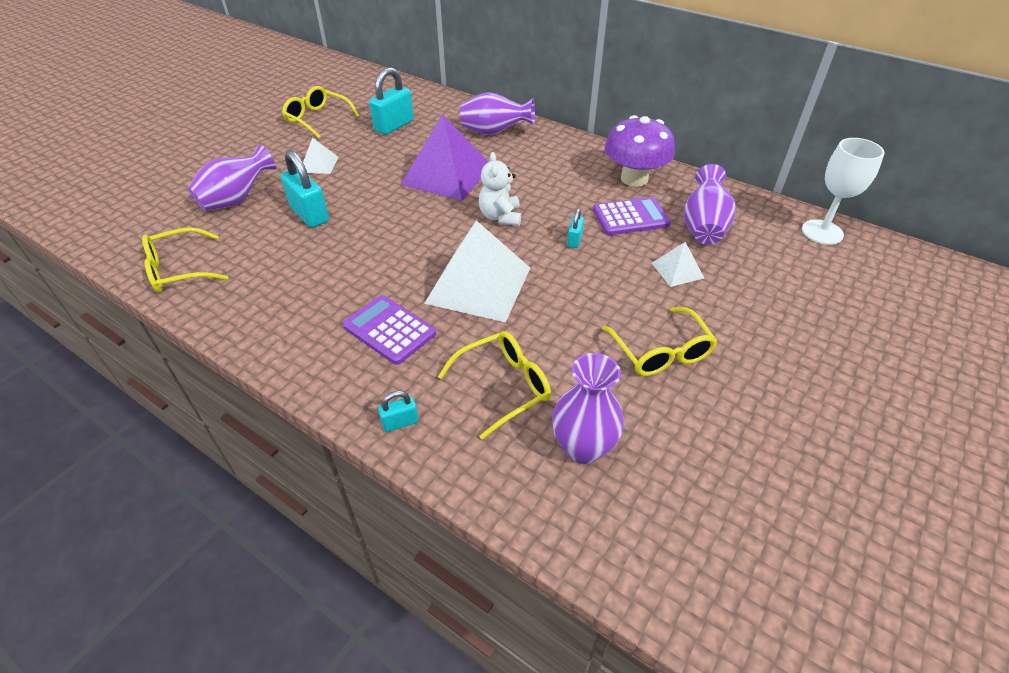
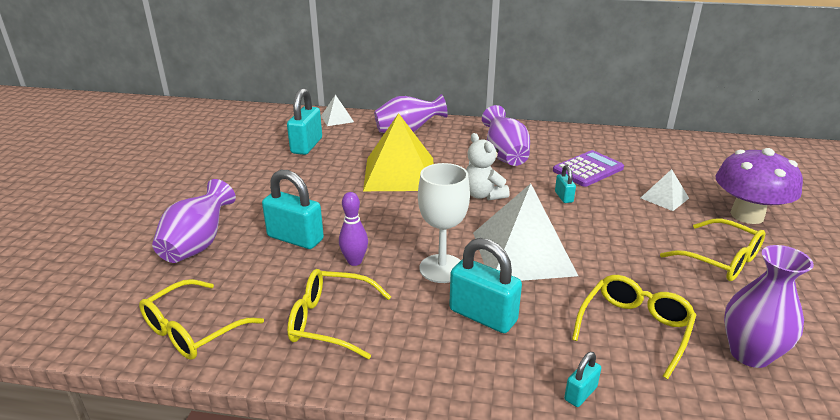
camera: 25 degrees left, 15 degrees down
(318, 119) = (220, 155): yellow glasses -> yellow glasses (331, 321)
(319, 164) = (261, 193): white pyramid -> white pyramid (337, 119)
(335, 249) = (354, 261): none -> purple bowling pin
(389, 330) = (483, 315): purple calculator -> turquoise padlock
(447, 175) = (399, 173): purple pyramid -> yellow pyramid
(634, 178) = (559, 142): purple mushroom -> purple mushroom (747, 215)
(703, 227) = (647, 163): purple vase -> purple vase (504, 156)
(822, 232) = (728, 147): white goblet -> white goblet (442, 268)

